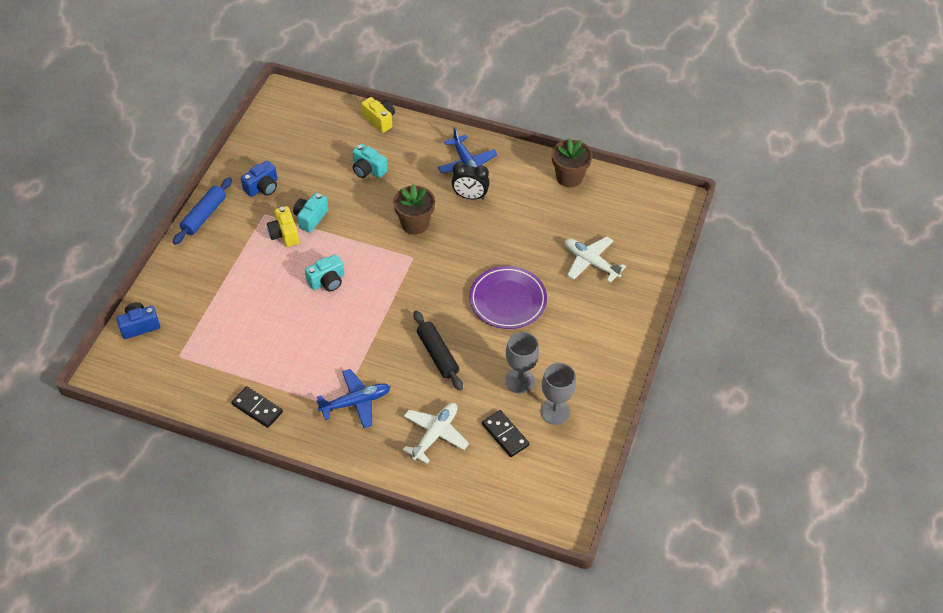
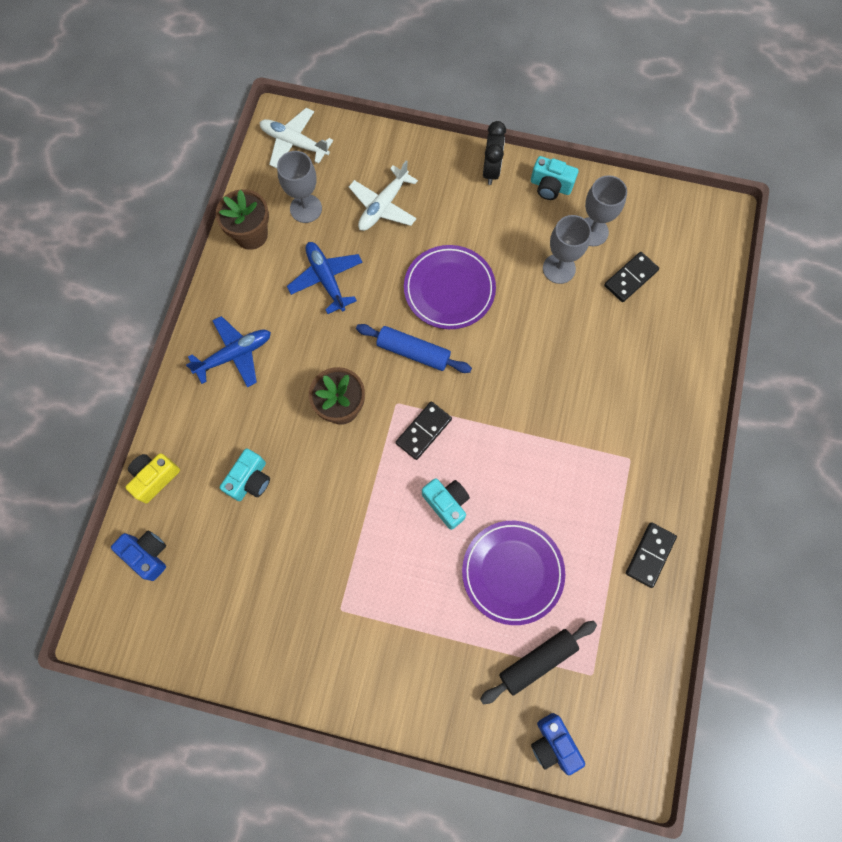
camera: 95 degrees left, 20 degrees up
(204, 215) = (350, 698): blue rolling pin -> blue rolling pin (413, 352)
(262, 187) = (291, 622): blue camera -> blue camera (147, 555)
(266, 316) = (512, 572): none -> purple plate
(284, 234) = (374, 574): yellow camera -> none
(310, 218) = (342, 544): turquoise camera -> turquoise camera (550, 186)
(356, 402) = (619, 440): blue plane -> blue plane (326, 279)
(387, 272) = (423, 431): none -> black domino
(435, 434) = (644, 348): white plane -> white plane (294, 143)
(437, 354) = (538, 358): black rolling pin -> black rolling pin (537, 661)
(470, 196) = (290, 346): black clock -> black clock (491, 170)
(591, 212) = (306, 208): none -> grey goblet

